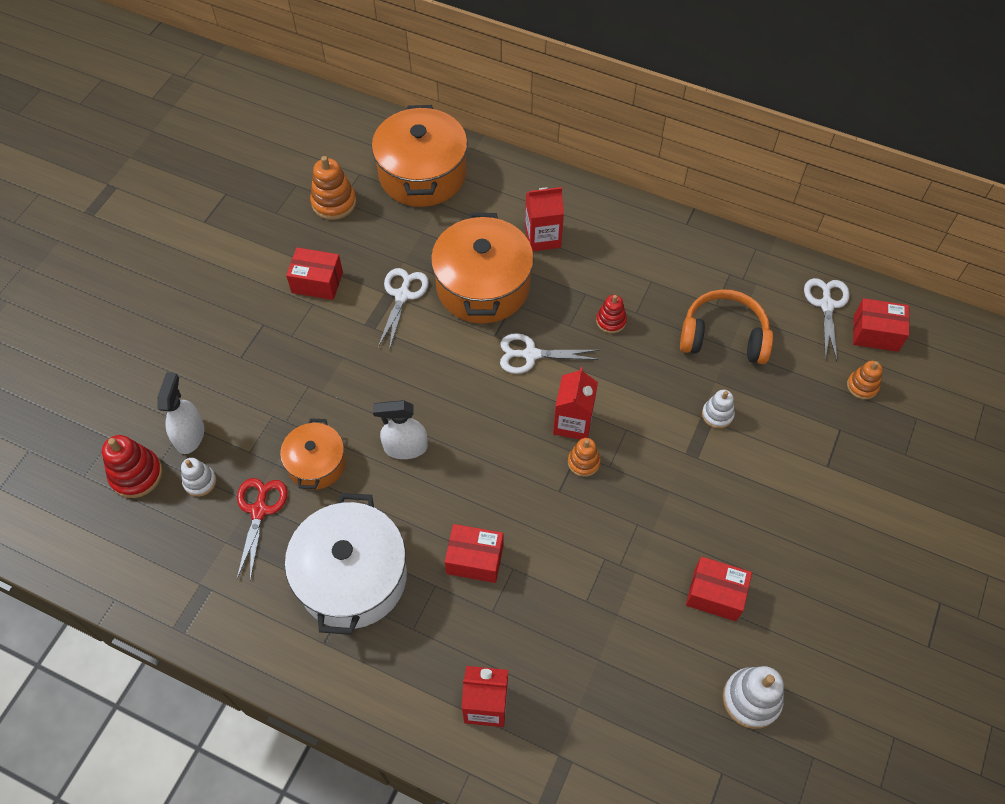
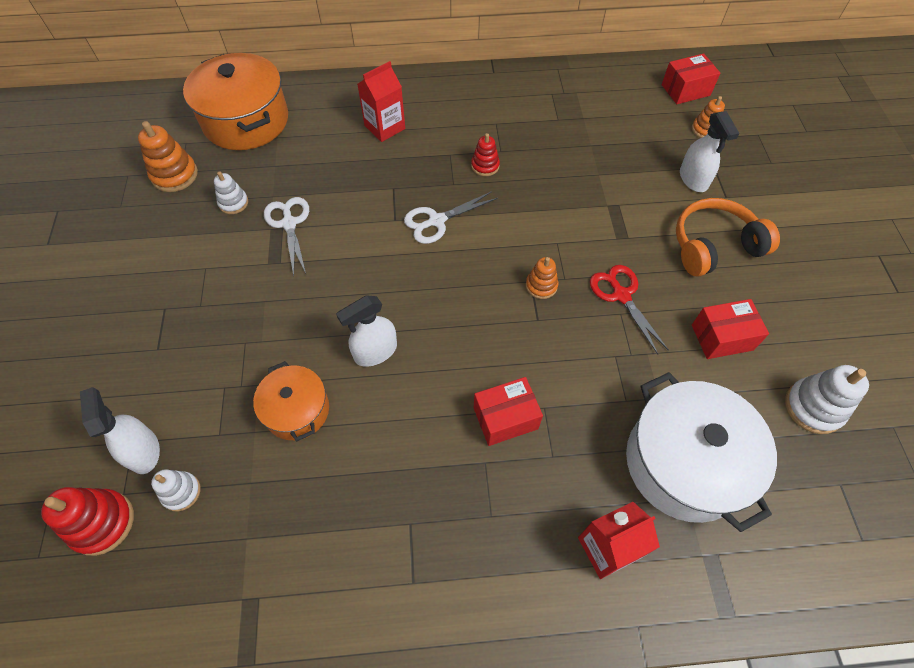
camera: 30 degrees left, 0 degrees up
(259, 510) = (264, 486): red scissors -> red scissors (621, 295)
(317, 282) = (198, 248): red box -> none
(352, 577) = (400, 499): white pot -> white pot (684, 463)
(483, 286) = (358, 185): orange pot -> none
(573, 422) = (510, 258): red carton -> none
(717, 415) = (618, 198): white stacking toy -> white stacking toy (233, 203)
(723, 336) = (580, 139): orange headphones -> orange headphones (714, 246)
(807, 432) = (693, 179): none -> white spray bottle
(826, 305) = (637, 85): white scissors -> none

